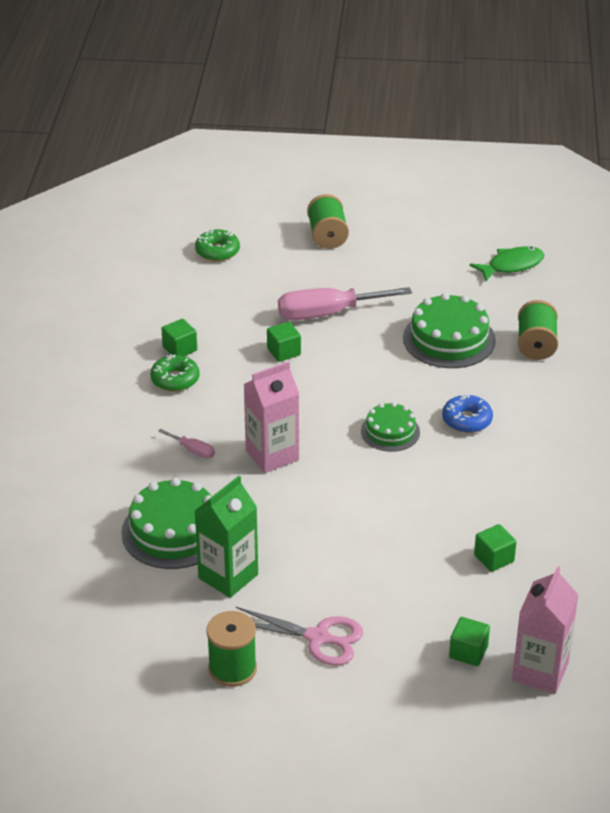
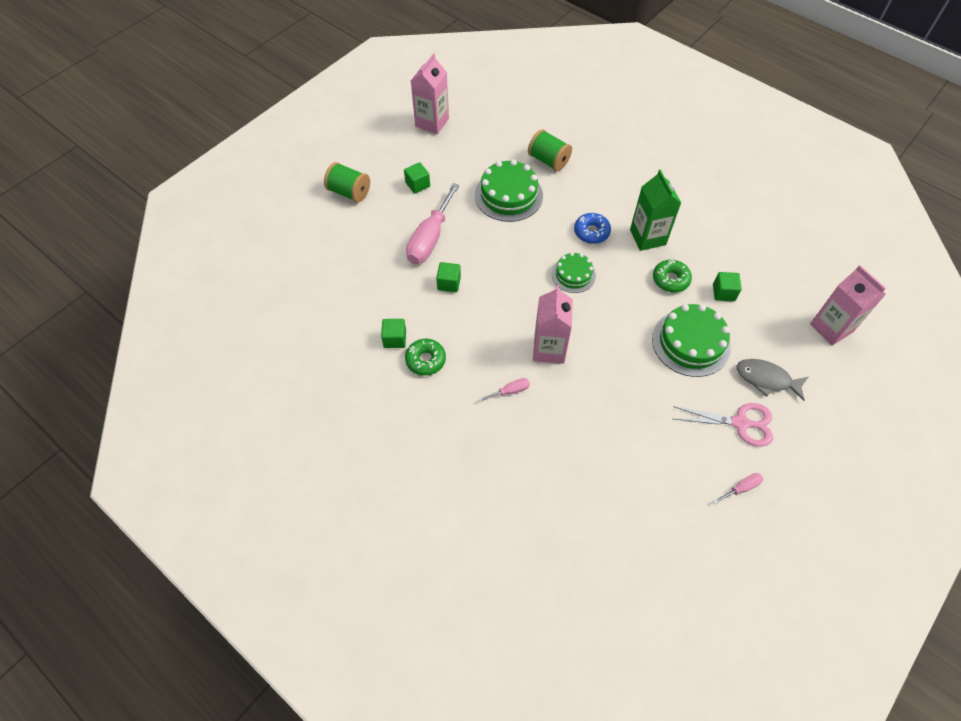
camera: 55 degrees left, 20 degrees up
(174, 531) = (585, 448): green cake -> green cake (691, 342)
(217, 251) = (307, 258): green donut -> green donut (670, 279)
(228, 576) = (651, 441): green carton -> green carton (647, 237)
(232, 669) = (741, 488): green spool -> pink screwdriver
(318, 638) = (740, 423): pink scissors -> pink scissors turned 45 degrees clockwise
(401, 639) = (766, 379): none -> grey fish
(468, 652) = (796, 352): green cube -> green cube (417, 184)
(488, 242) = (432, 122): none -> pink carton
(512, 265) = (465, 126): green fish -> none

